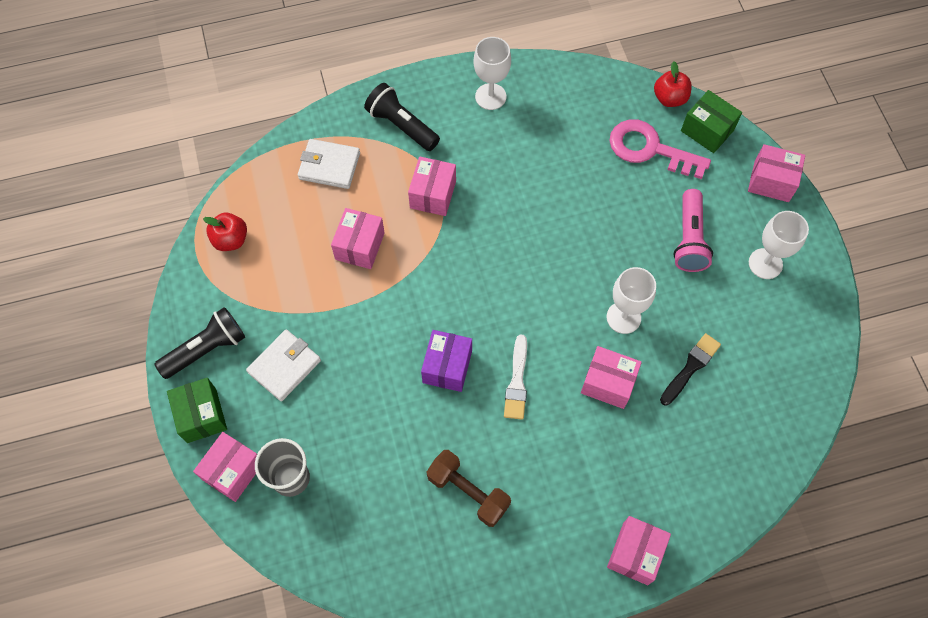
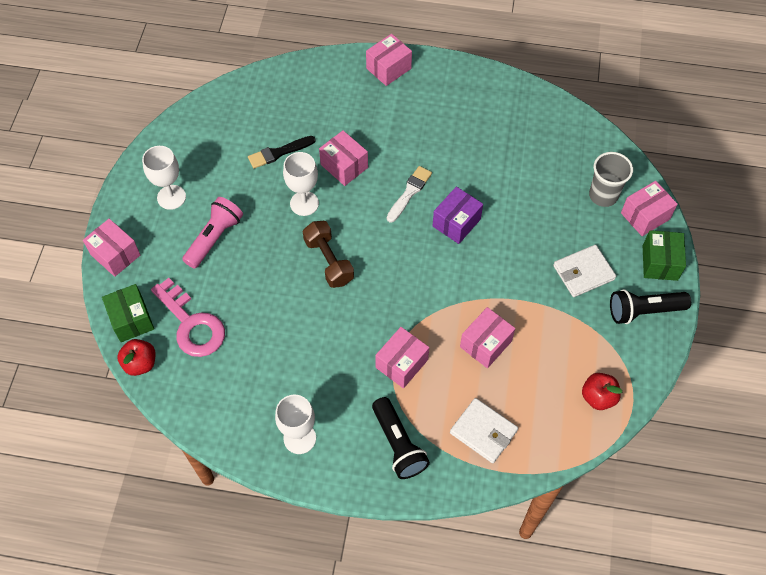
camera: 155 degrees left, 5 degrees down
(468, 492) = (480, 140): brown dumbbell -> brown dumbbell (329, 261)

